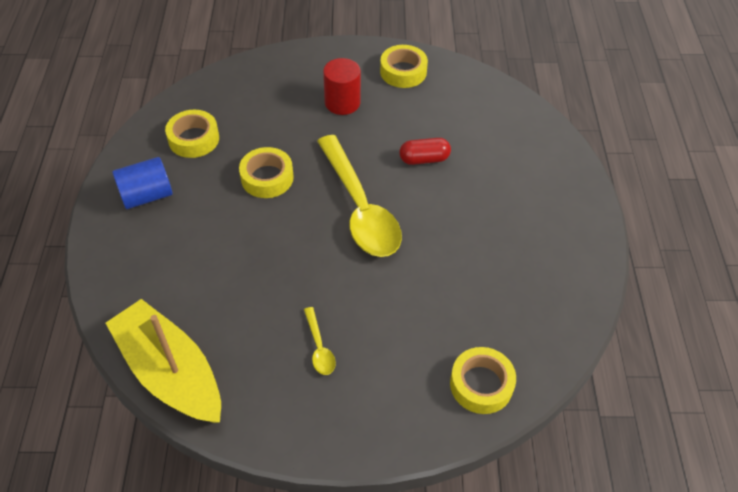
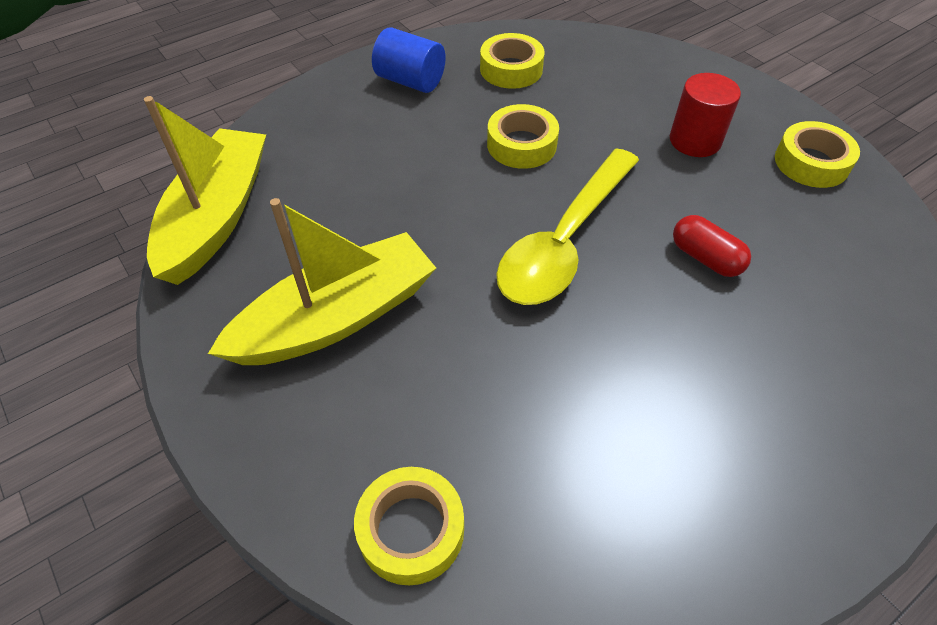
camera: 55 degrees right, 0 degrees up
(319, 347) = (336, 318): yellow spoon -> yellow boat

